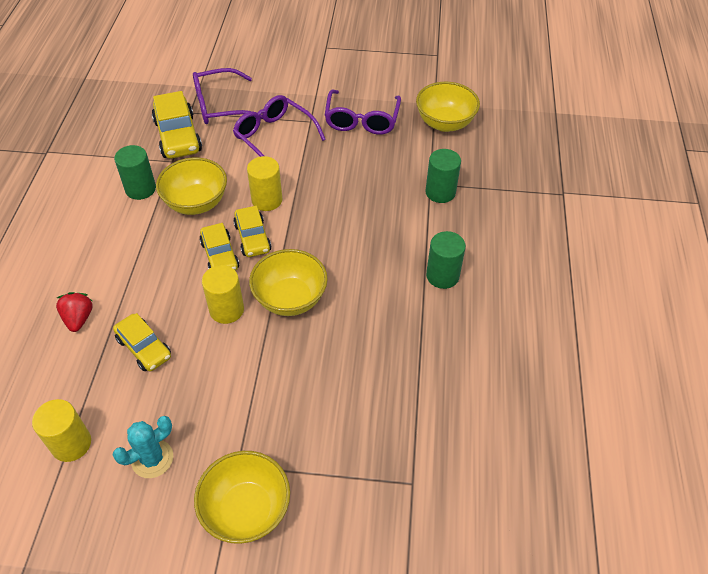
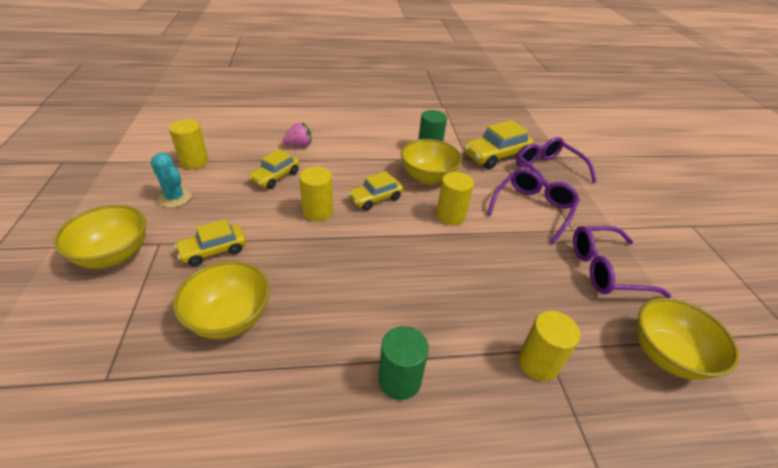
camera: 75 degrees right, 10 degrees down
(79, 319) = (299, 145): red strawberry -> pink strawberry
(252, 238) = (402, 214): yellow car -> yellow car (214, 251)
(290, 299) = (337, 249): yellow bowl -> yellow bowl (230, 318)
(440, 192) = (538, 363): green cylinder -> yellow cylinder

